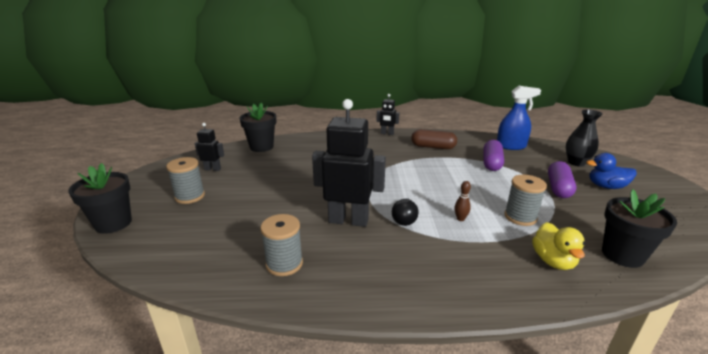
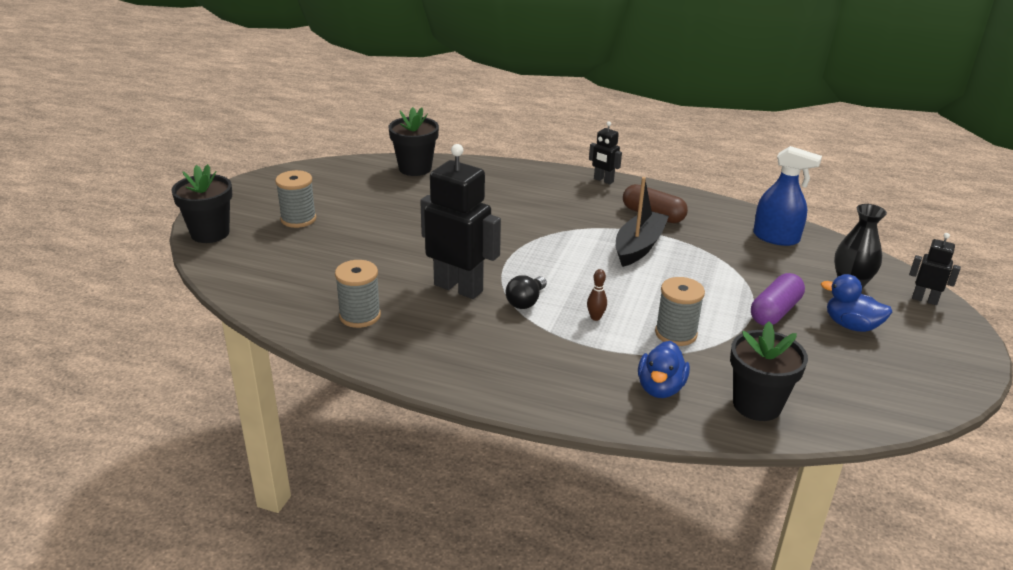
camera: 20 degrees right, 5 degrees up
(213, 169) = (339, 189): black robot -> black robot (924, 299)
(442, 166) = (639, 246): none -> black boat
(491, 163) = (716, 256): purple capsule -> none
(553, 261) = (660, 388): yellow duck -> blue duck

